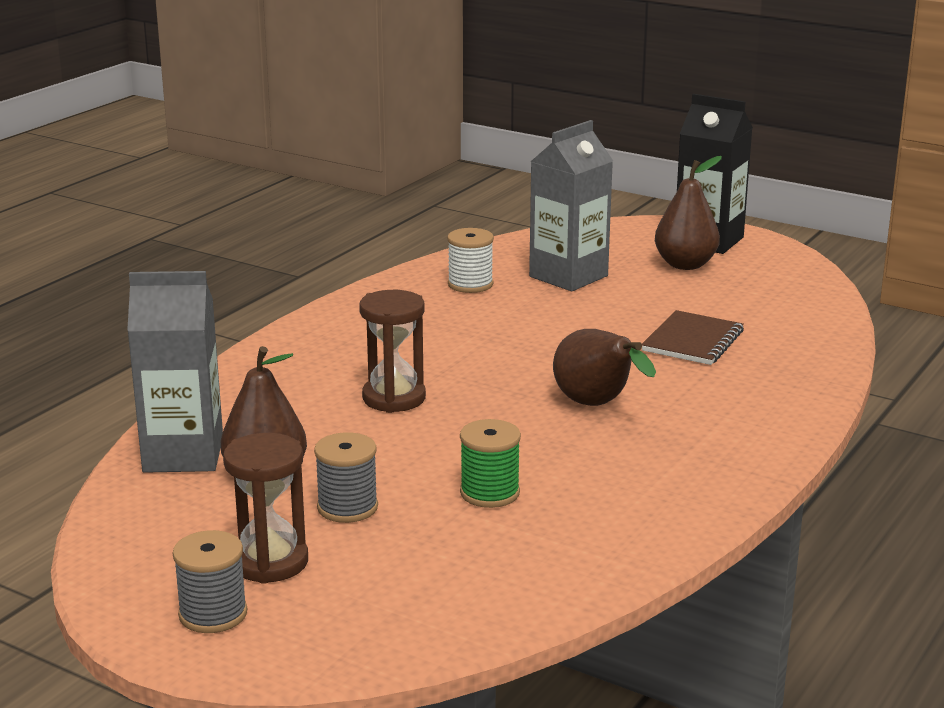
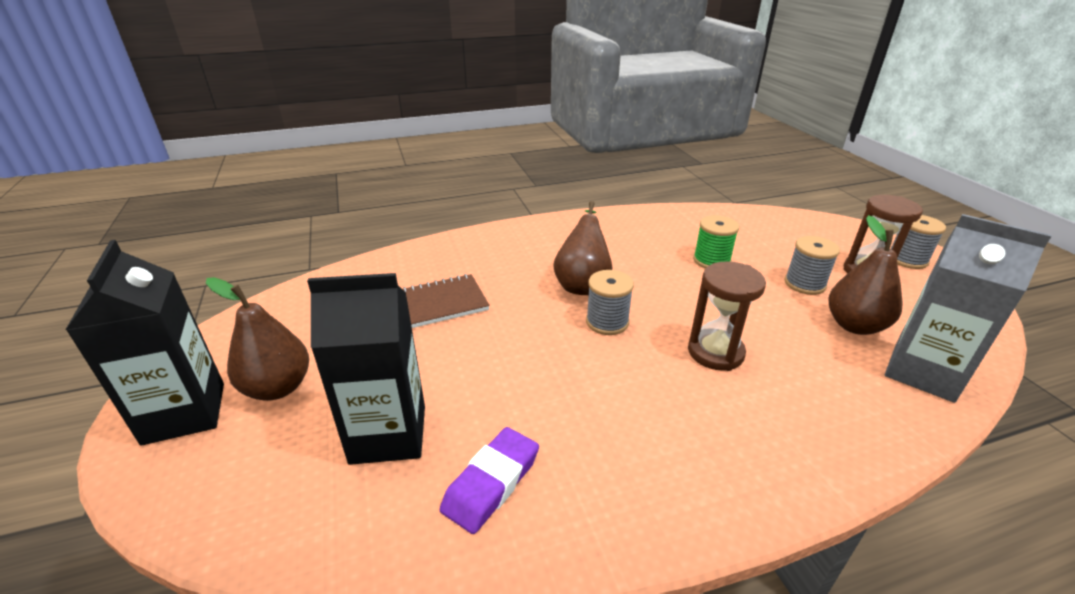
camera: 140 degrees left, 10 degrees up
(470, 284) = (491, 483): white spool -> purple eraser
(521, 383) = (607, 322): none -> grey spool
(568, 276) = (388, 434): grey carton -> black carton

